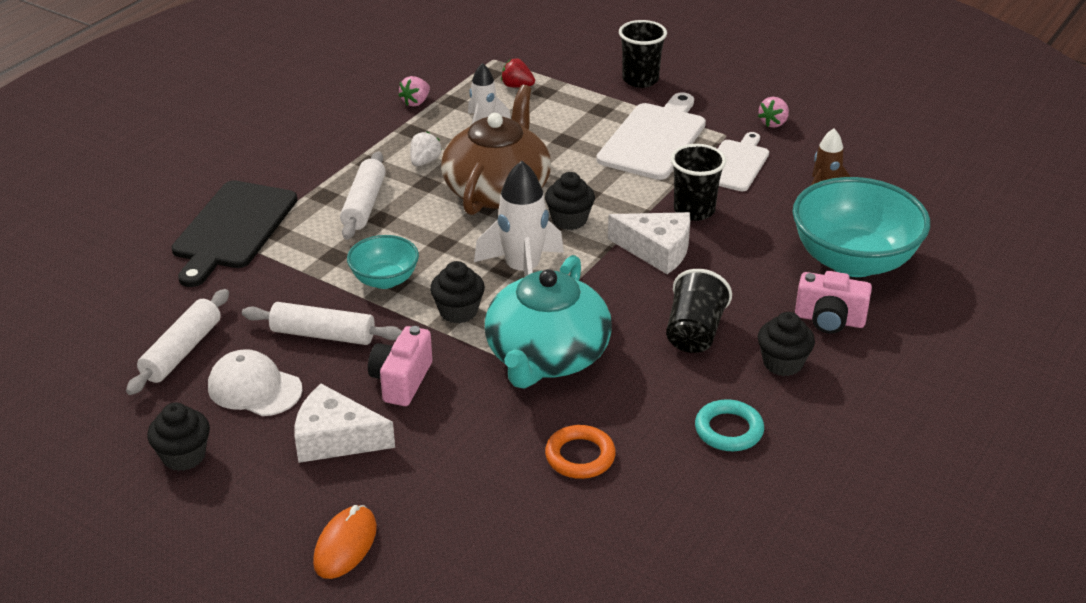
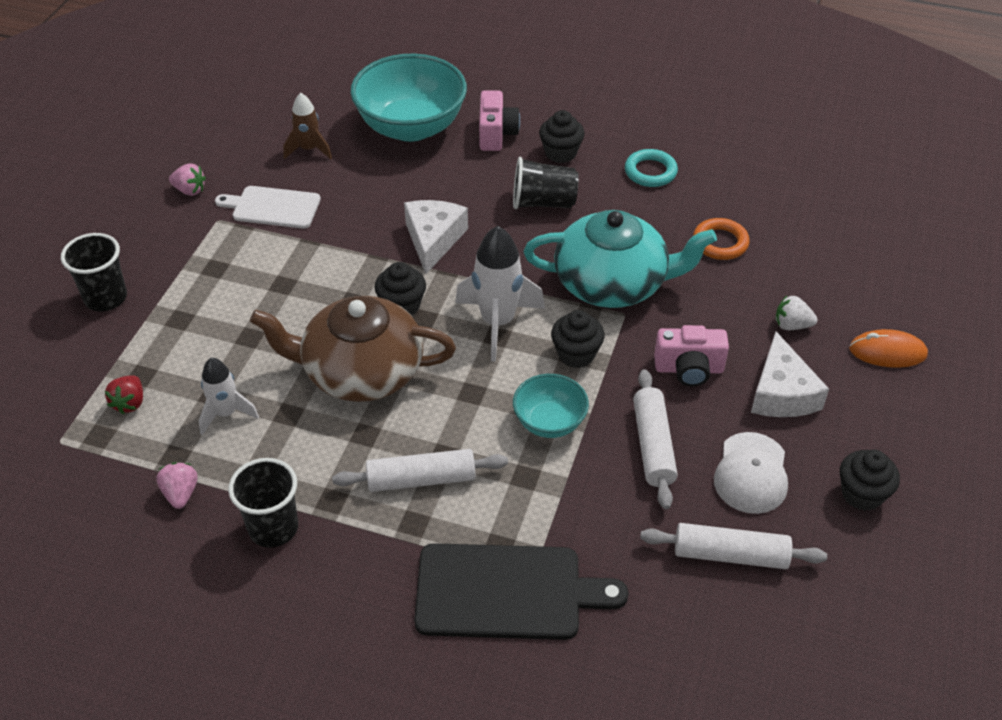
camera: 105 degrees left, 10 degrees up
(416, 102) = (181, 493): pink strawberry -> pink strawberry turned 120 degrees counterclockwise
(425, 162) = (319, 448): white strawberry -> white strawberry (791, 325)
(654, 139) = (235, 269): white cutting board -> none
(694, 210) = (361, 225): black cup -> black cup (273, 528)

